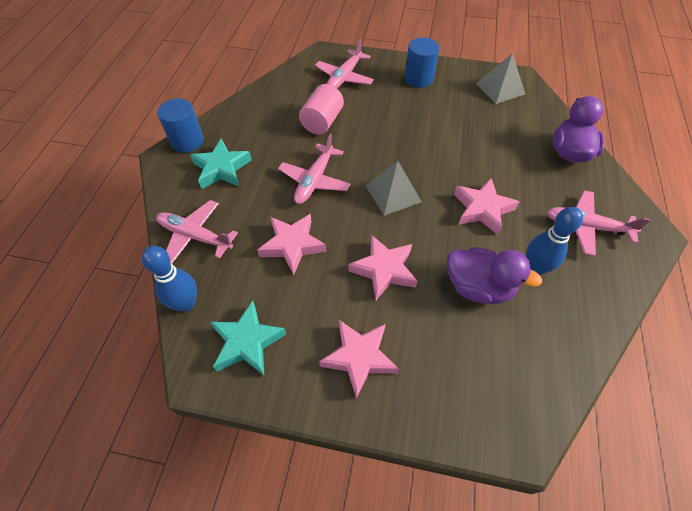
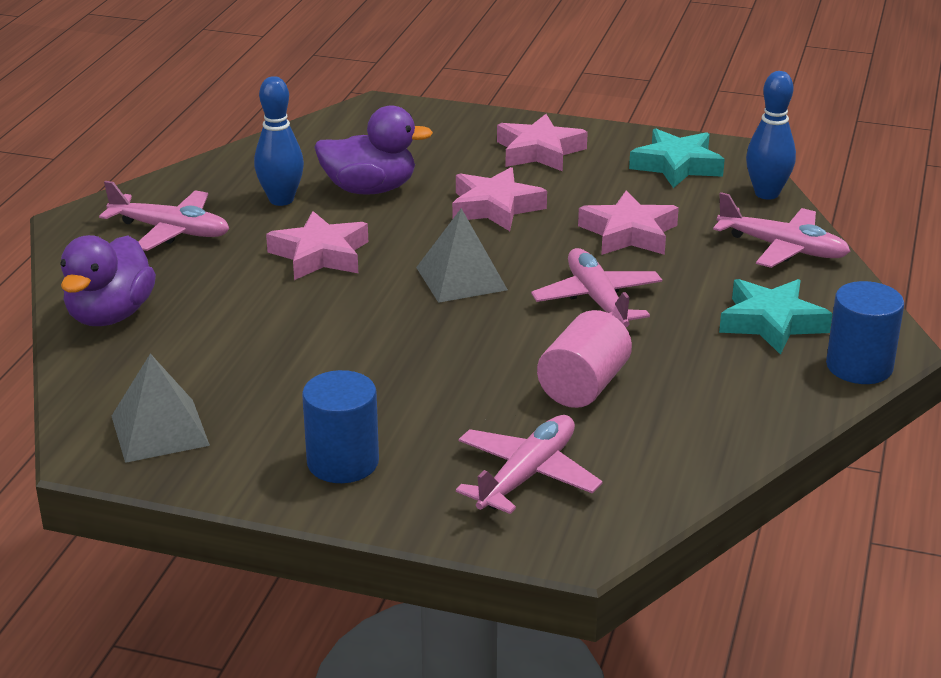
camera: 175 degrees left, 25 degrees down
(314, 180) = (597, 300): pink plane -> pink plane turned 45 degrees counterclockwise
(478, 287) = (370, 189): purple duck -> purple duck turned 150 degrees clockwise

